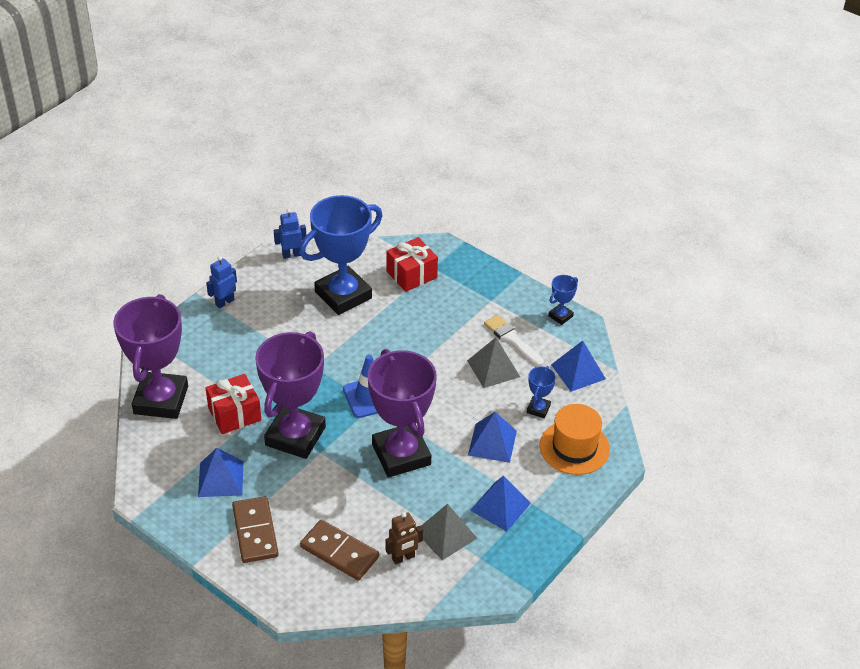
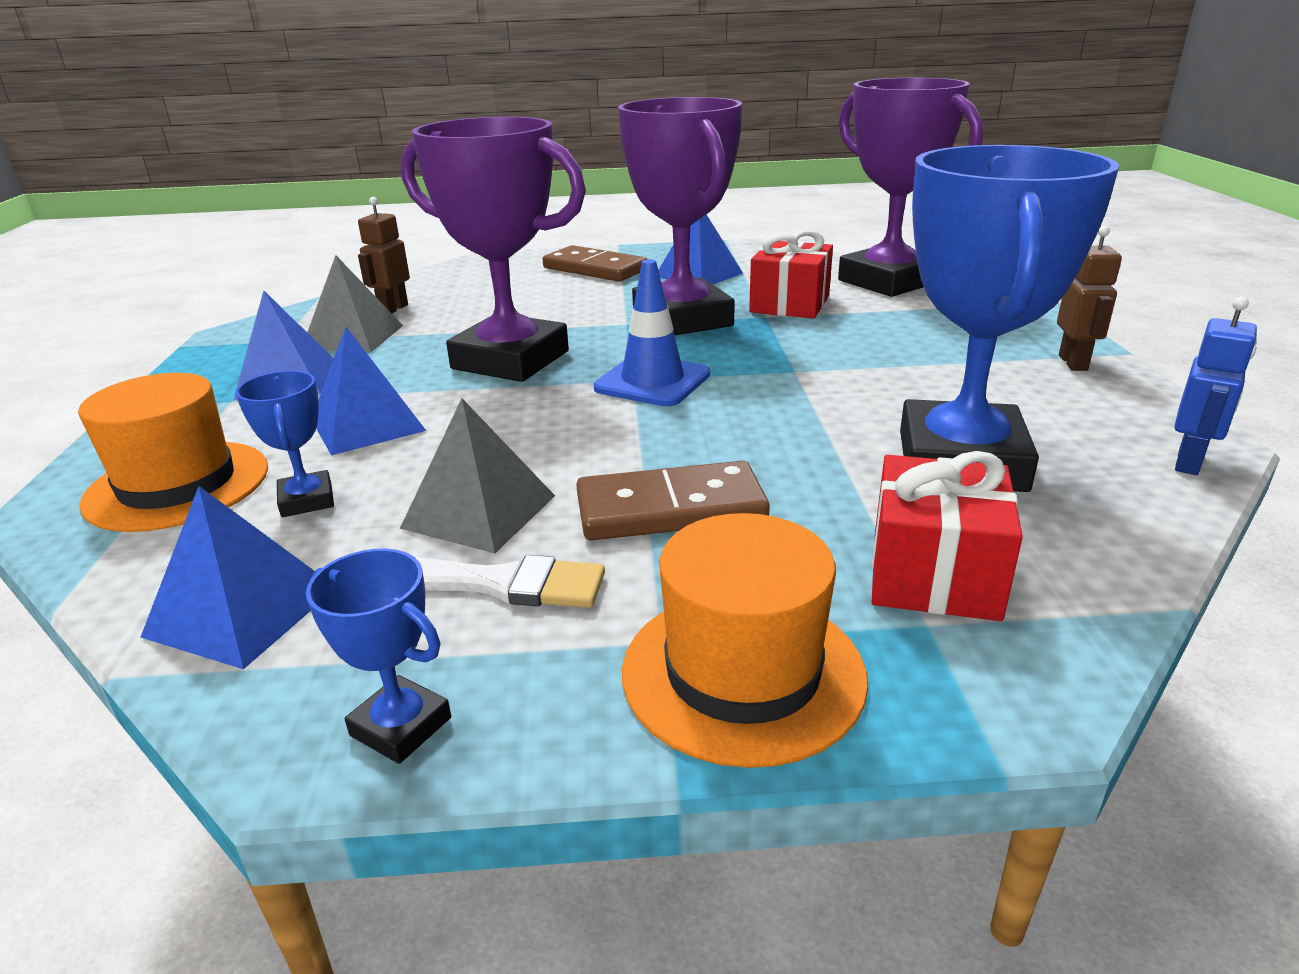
camera: 140 degrees right, 15 degrees down
(224, 302) = (1073, 363): blue robot -> brown robot
(339, 552) = (479, 289): brown domino -> brown domino (670, 509)
(484, 283) = (743, 673): none -> orange hat
(560, 316) = (401, 726): blue trophy -> blue trophy turned 60 degrees counterclockwise

